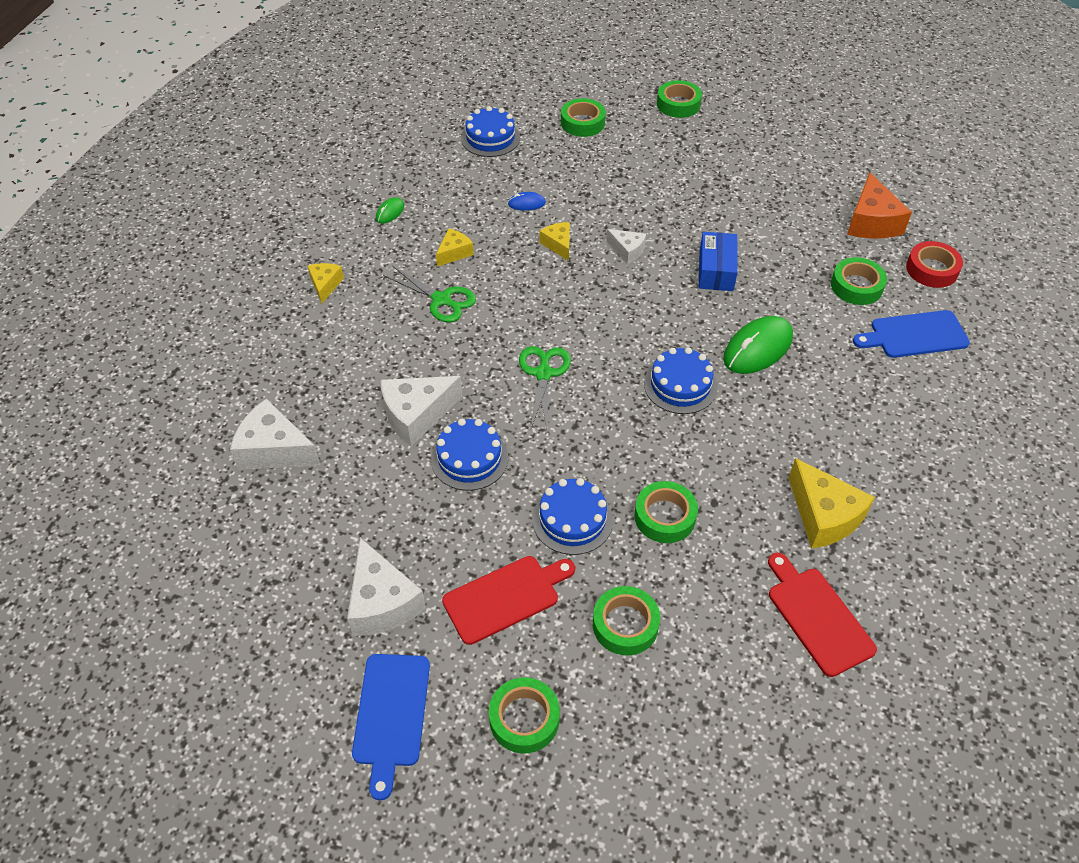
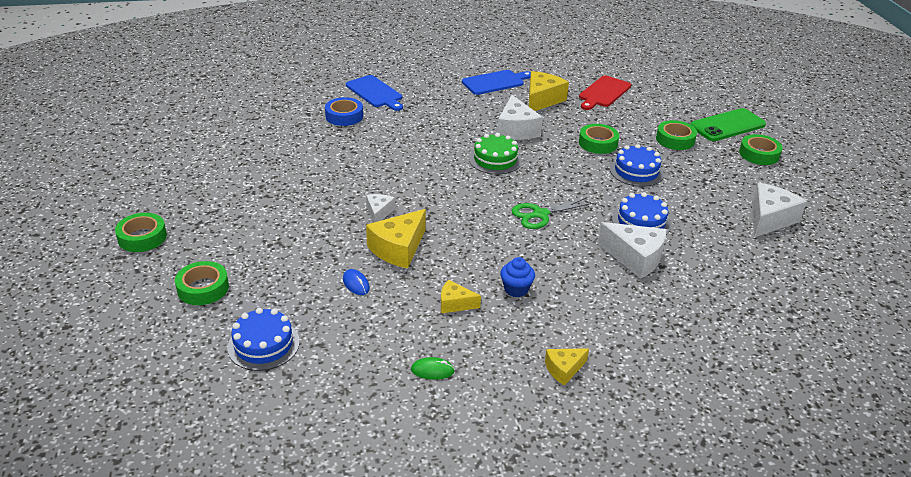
camera: 120 degrees left, 15 degrees down
(274, 450) = (740, 314): white cheese -> white cheese (516, 130)
(391, 715) = (815, 193): blue cutting board -> blue cutting board (495, 82)
(442, 300) = (516, 289): green scissors -> blue cupcake
(505, 597) = (709, 179): red cutting board -> none
(558, 245) = (398, 249): yellow cheese -> yellow cheese, size x1.76
(628, 739) = (727, 125): none -> green phone
(680, 385) = (495, 160): blue cake -> green cake
(716, 270) = (370, 169): blue box -> none
(758, 348) = (435, 139): green mouse -> none
(856, 286) = (344, 116): green tape -> blue tape
(871, 222) = (268, 120): orange cheese -> none
(932, 269) = (306, 94): red tape -> none

